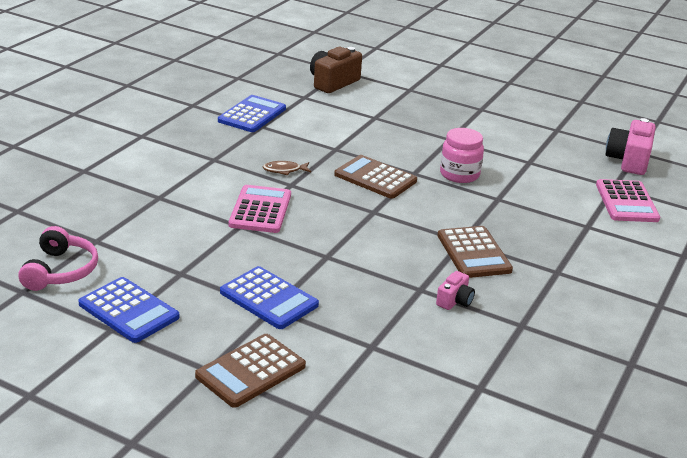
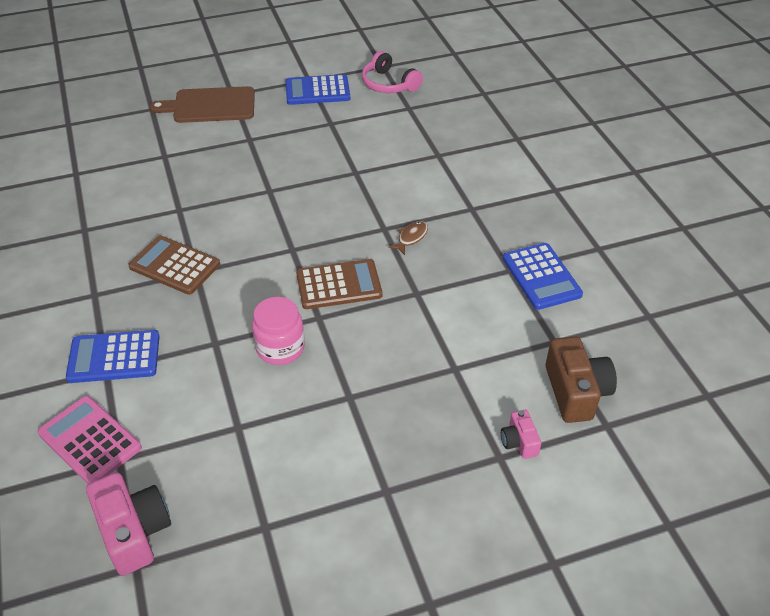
camera: 135 degrees right, 15 degrees up
(250, 371) = (210, 105): brown calculator -> brown cutting board
(260, 210) = (364, 192): pink calculator -> none
(268, 299) = (260, 142): blue calculator -> blue calculator (114, 357)
(455, 301) = (147, 216): pink camera -> pink camera (519, 442)

